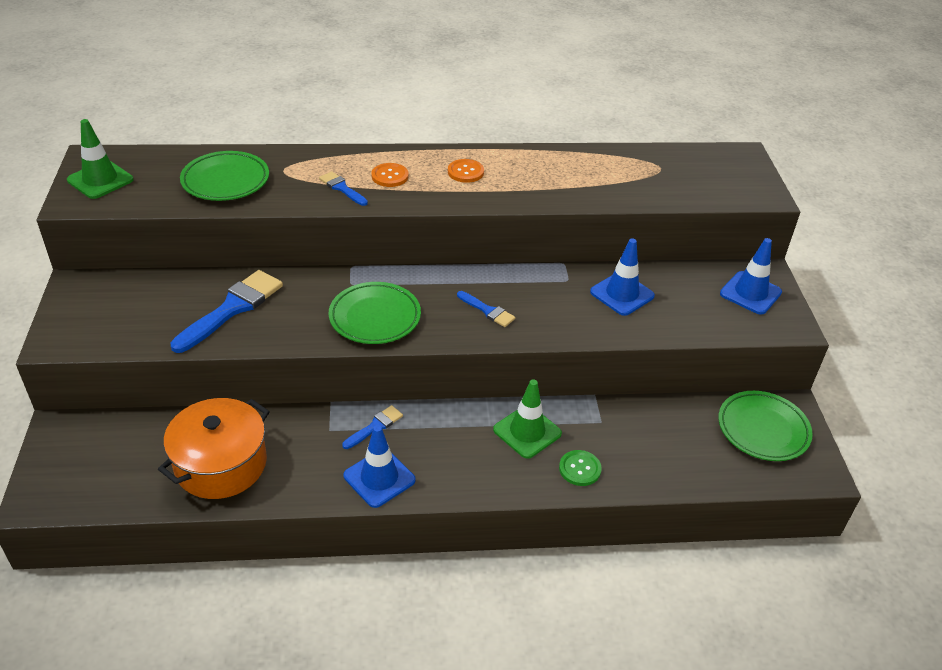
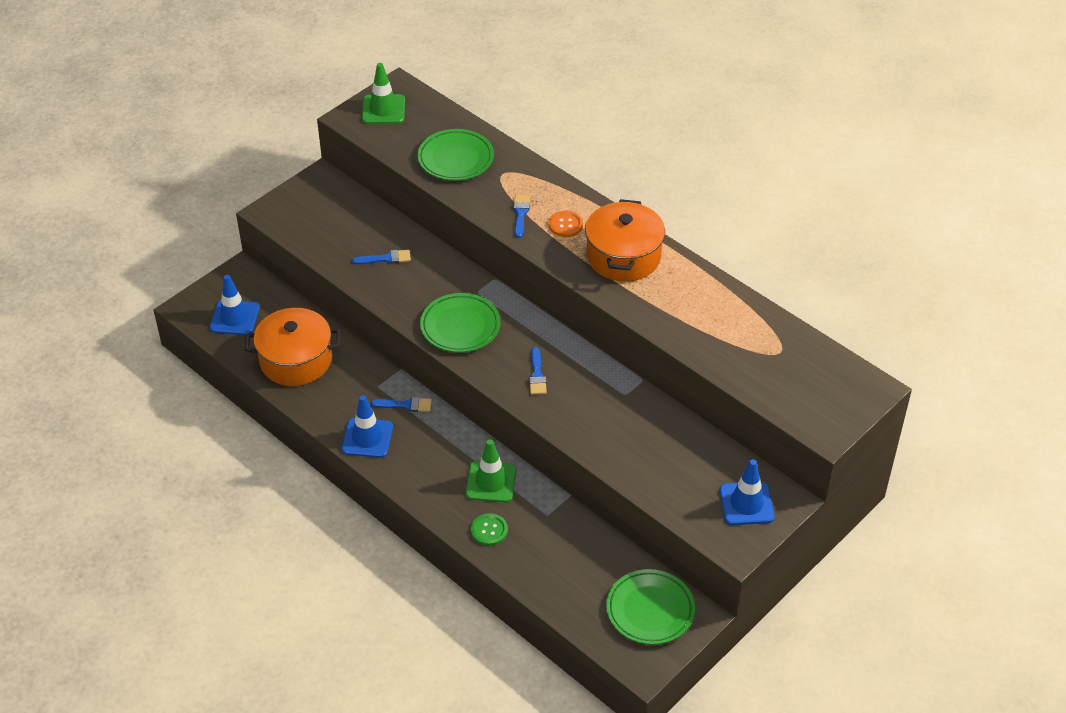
camera: 50 degrees right, 5 degrees up
(232, 308) = (385, 258): blue brush -> blue brush, size x0.52
(465, 172) = (623, 256): orange button -> orange pot
(622, 294) = (647, 432): blue traffic cone -> blue traffic cone (234, 318)

